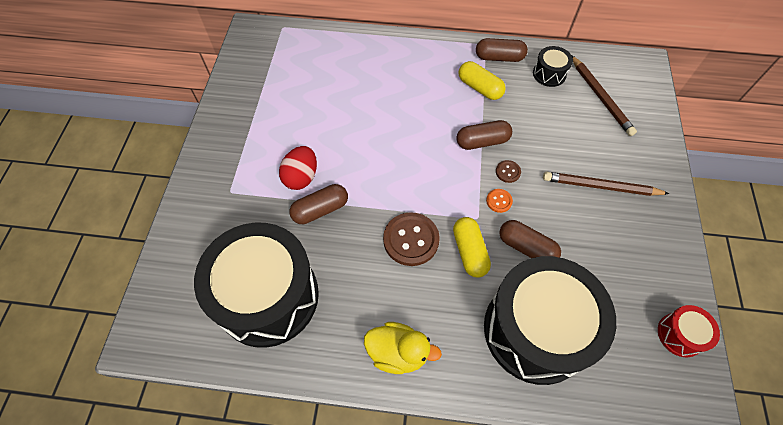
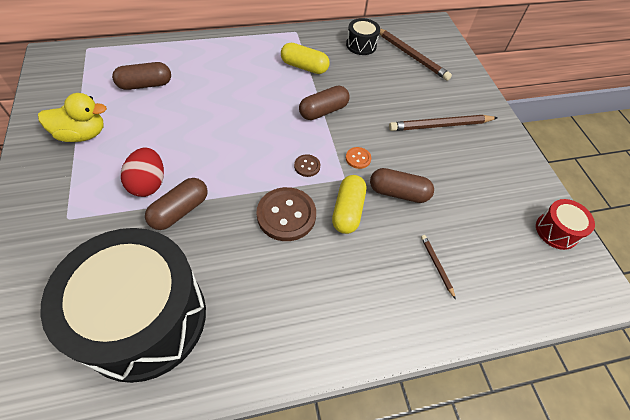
camera: 25 degrees left, 5 degrees down
(398, 353) = (311, 331): yellow duck -> yellow duck (82, 134)
(469, 251) = (348, 211): yellow capsule -> yellow capsule turned 45 degrees clockwise
(499, 58) = (312, 40): brown capsule -> brown capsule (145, 85)
(508, 172) = (356, 131): brown button -> brown button (307, 166)
(536, 330) = (436, 265): black drum -> brown pencil

